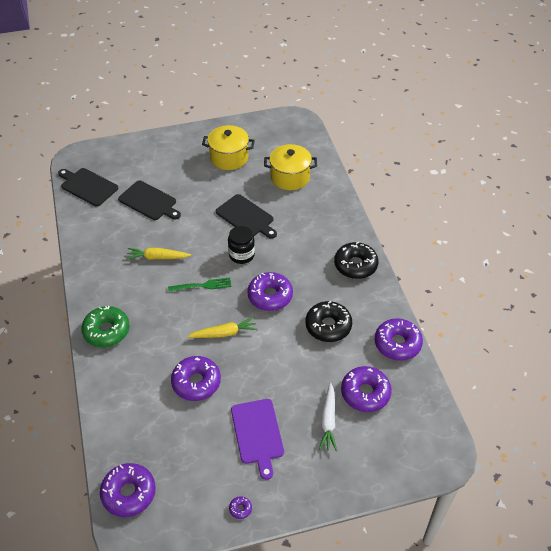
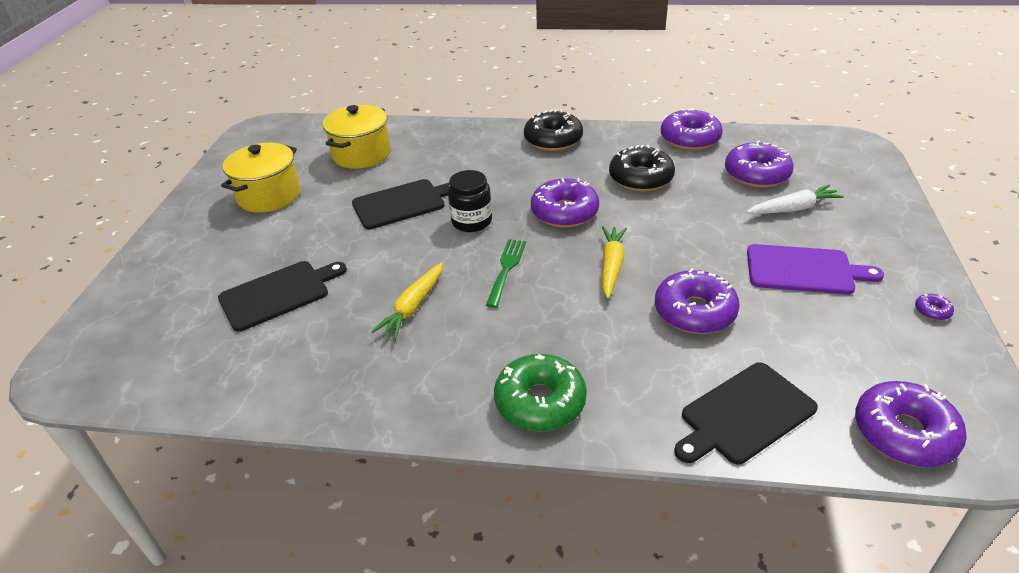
camera: 65 degrees left, 10 degrees down
(88, 186) = (160, 367): black cutting board -> black cutting board (744, 414)
(328, 421) = (793, 208): white carrot -> white carrot turned 45 degrees counterclockwise

